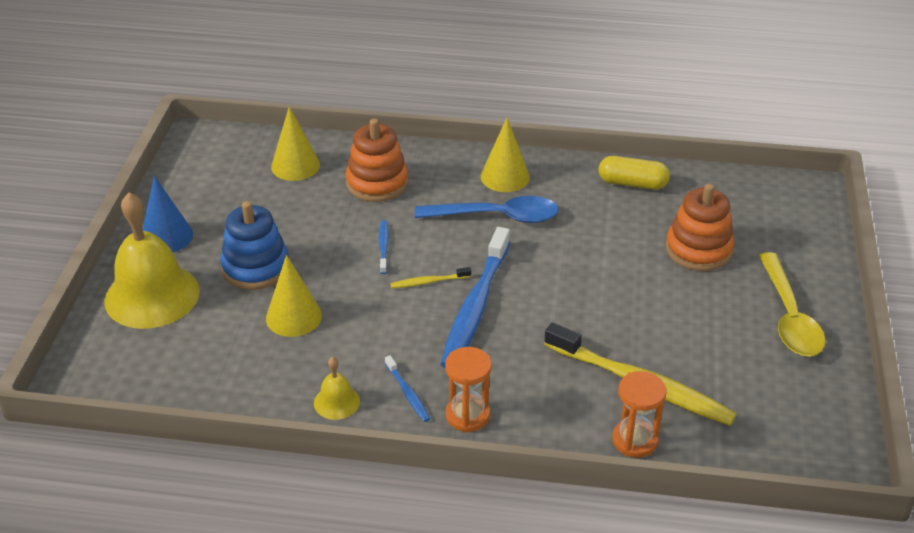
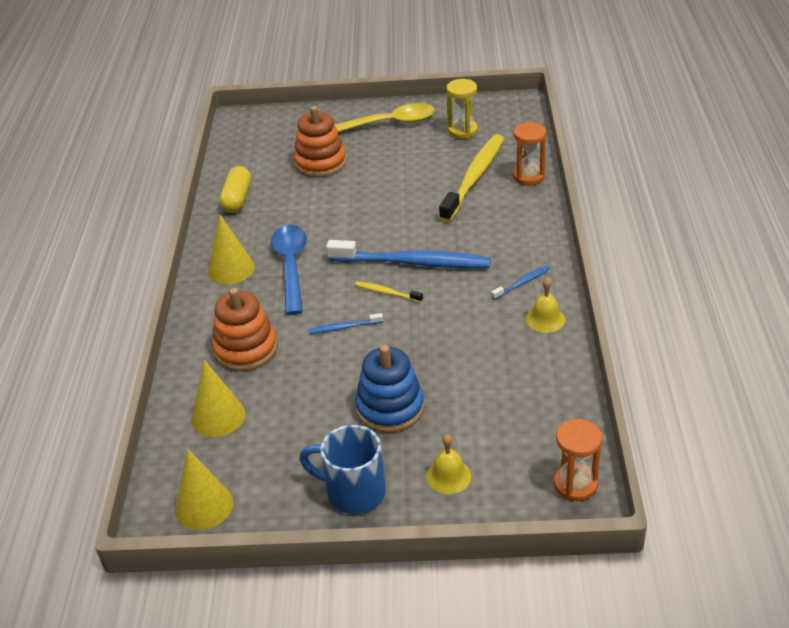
camera: 95 degrees left, 0 degrees up
(152, 295) = (448, 476): yellow bell -> yellow bell, size x0.45
(166, 236) = (353, 492): blue cone -> blue mug
(293, 317) = (452, 366): yellow cone -> yellow cone (204, 506)
(428, 282) = (387, 293): yellow toothbrush -> yellow toothbrush turned 135 degrees clockwise
(467, 415) = (533, 250): orange hourglass -> orange hourglass (575, 484)
(764, 389) = (462, 130): none -> yellow hourglass

